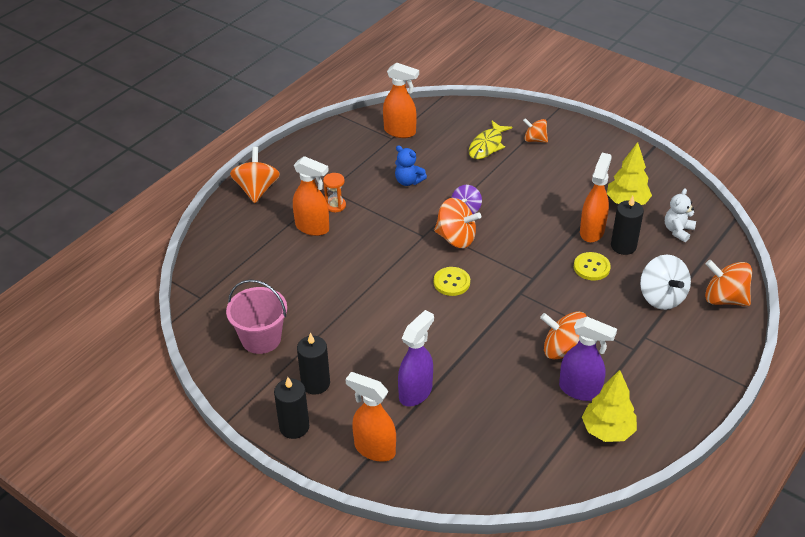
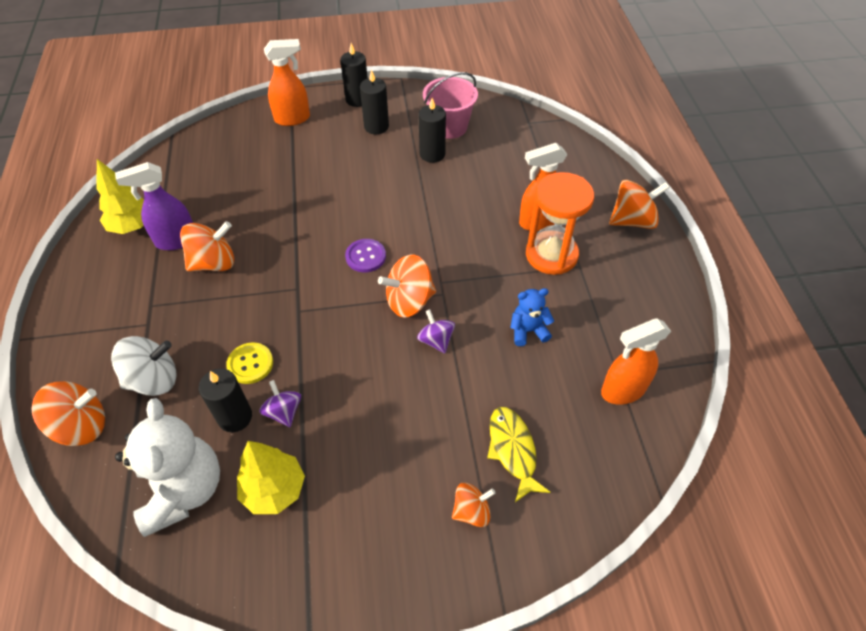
camera: 135 degrees right, 10 degrees up
(257, 190) = (632, 220): orange spinning top -> orange spinning top turned 60 degrees counterclockwise
(308, 324) = (432, 154): none -> black candle
(335, 205) = (551, 255): orange hourglass -> orange hourglass, size x2.13
(416, 392) = (302, 163): purple spray bottle -> none
(451, 282) = (365, 256): yellow button -> purple button
(592, 231) = (284, 412): orange spray bottle -> purple spinning top
(661, 297) = (153, 380): white spinning top -> white spinning top turned 135 degrees clockwise
(678, 231) = (183, 490): white teddy bear -> white teddy bear, size x1.97

